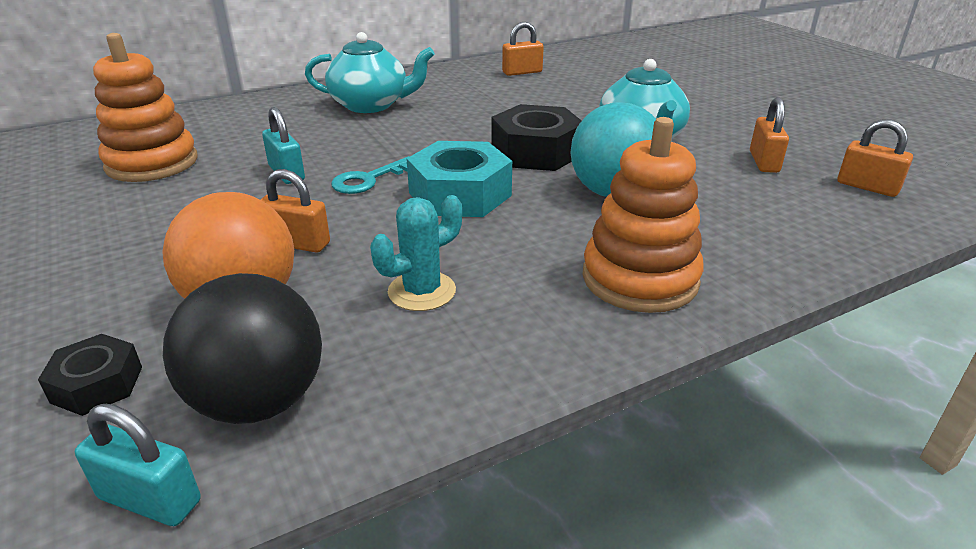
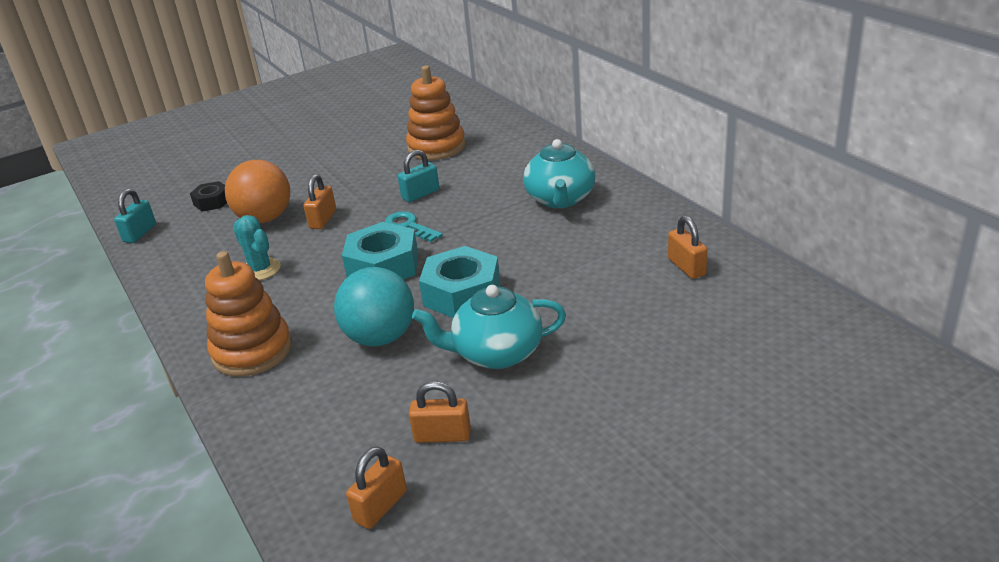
camera: 90 degrees right, 0 degrees up
(259, 401) = (186, 242): black ball -> none
(536, 152) = (462, 293): black nut -> turquoise nut

